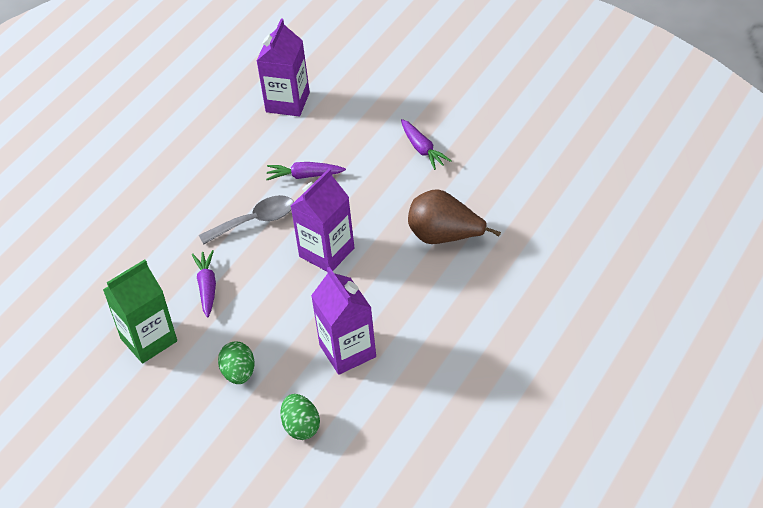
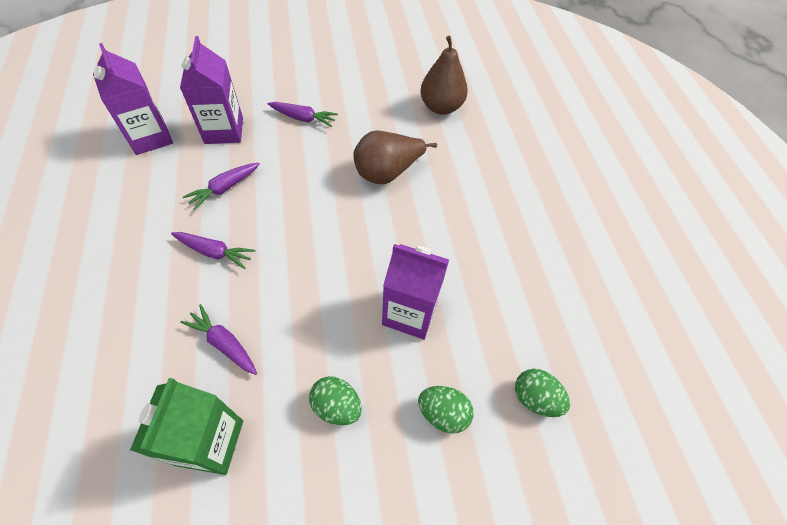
camera: 50 degrees left, 10 degrees up
(255, 221) = (214, 252): grey spoon -> purple carrot
(326, 252) = (307, 240): purple carton -> purple carton (224, 130)
(374, 465) = (535, 398): none -> green egg
(560, 205) = (441, 107): none -> brown pear

